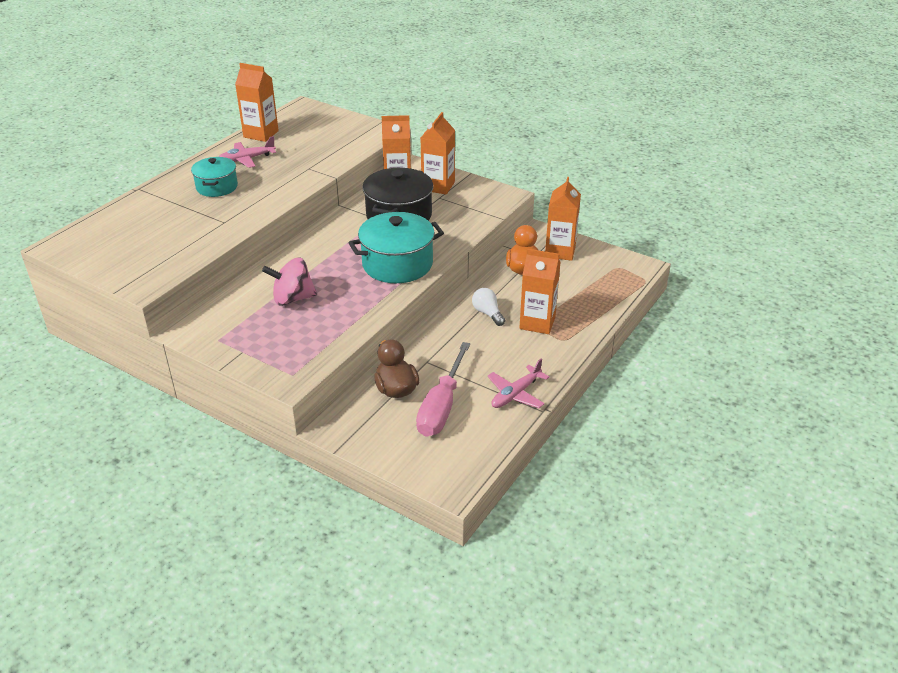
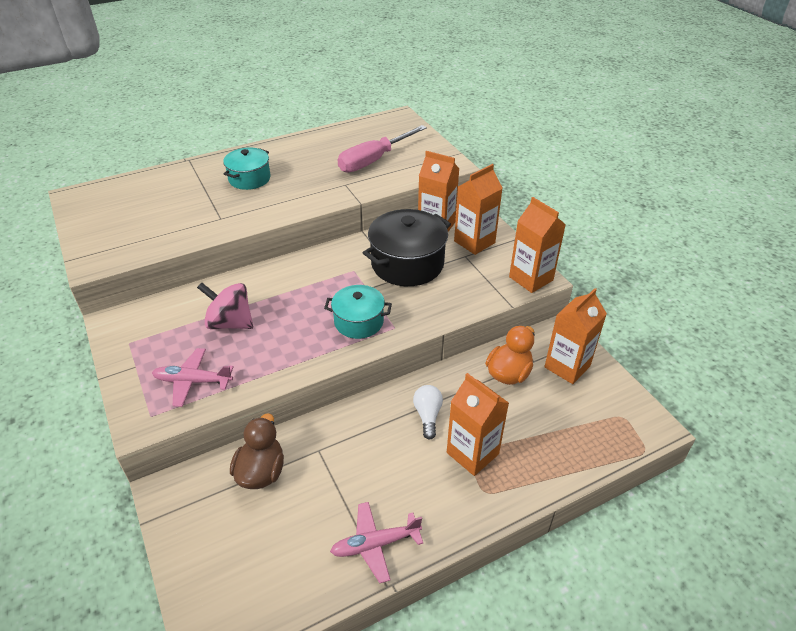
camera: 30 degrees right, 5 degrees up
(246, 159) = (300, 158): pink plane -> pink plane (193, 381)
(261, 134) = (336, 135): orange carton -> orange carton (531, 278)
(397, 264) = (359, 322): turquoise pot -> turquoise pot, size x0.62
(441, 406) = (286, 519): pink screwdriver -> pink screwdriver (374, 160)

